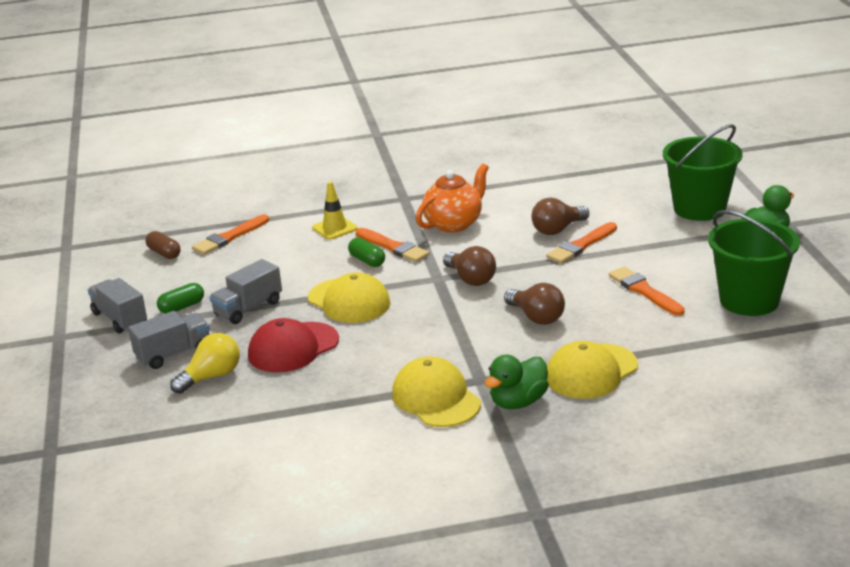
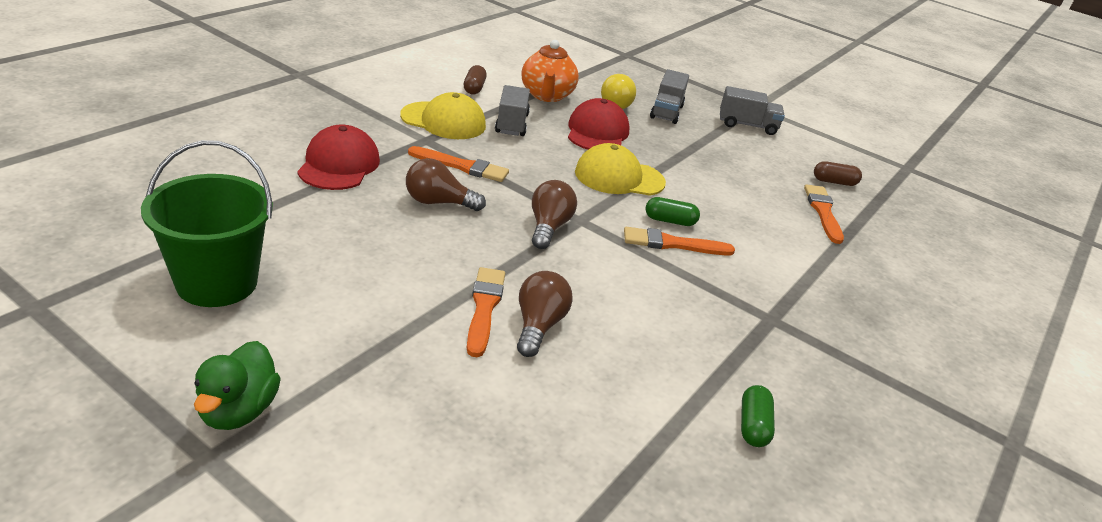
camera: 130 degrees right, 5 degrees up
(182, 307) = (727, 143): green capsule -> green capsule (753, 426)
(248, 308) = (681, 153): grey truck -> grey truck (511, 124)
(335, 228) = (761, 251): yellow traffic cone -> none
(343, 438) = (474, 88): none -> brown capsule
(454, 224) = (662, 296): orange teapot -> orange teapot (547, 95)
(471, 279) = (548, 227): brown light bulb -> brown light bulb turned 90 degrees clockwise
(518, 402) = (378, 130): green duck -> none
(591, 372) = (339, 165): yellow cap -> red cap
(644, 291) = (353, 262): orange brush -> orange brush (462, 166)
(699, 209) = (379, 444): green bucket -> none

